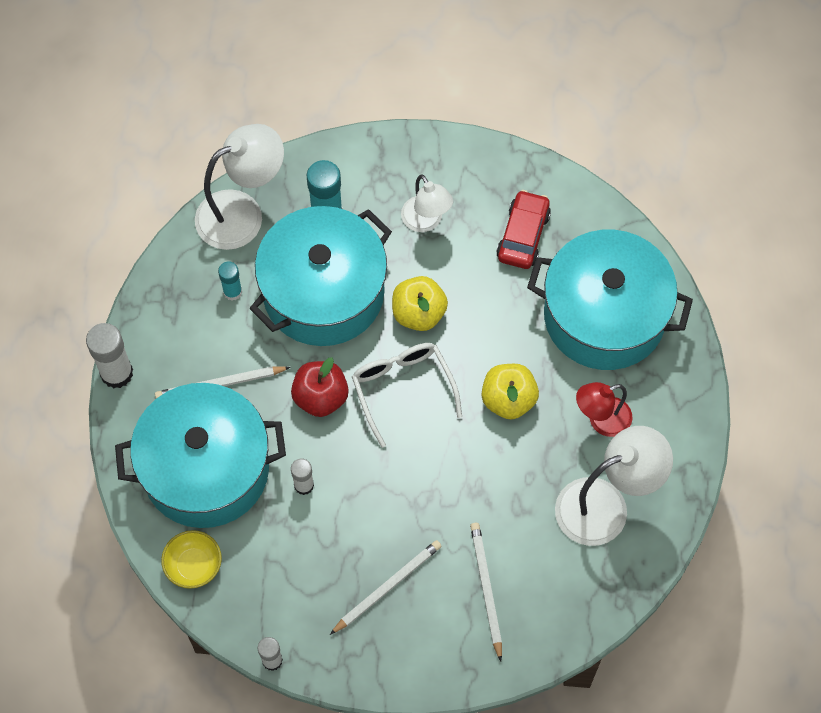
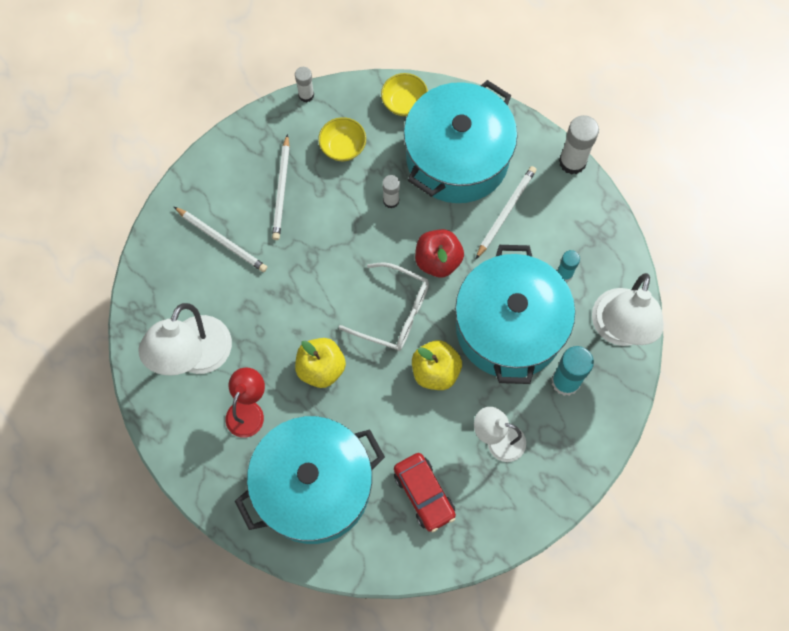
camera: 135 degrees right, 5 degrees up
(292, 576) = (343, 147): none -> yellow bowl

